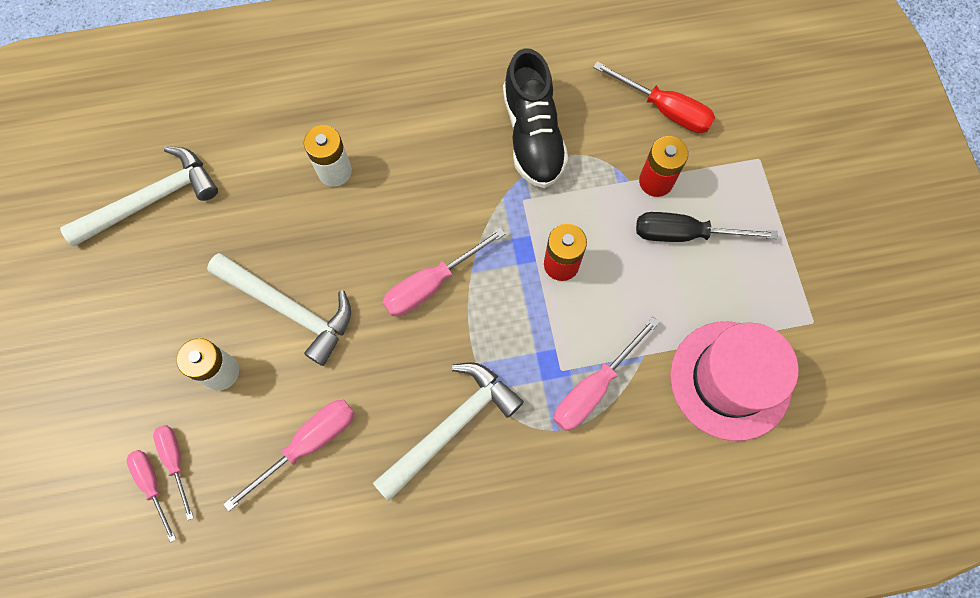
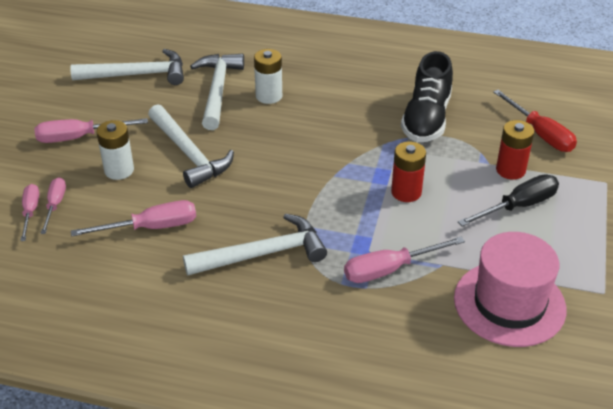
camera: 25 degrees right, 30 degrees down
(267, 186) = (217, 90): none -> white hammer
(431, 284) = (299, 172): pink screwdriver -> pink screwdriver (79, 137)
(685, 234) = (518, 206): black screwdriver -> black screwdriver turned 120 degrees clockwise

